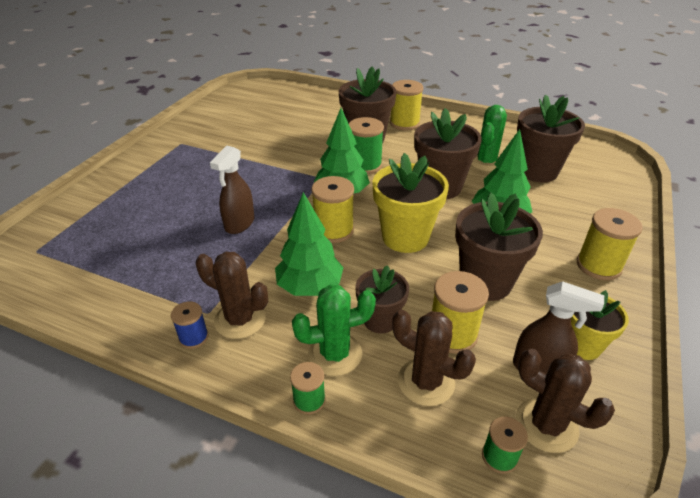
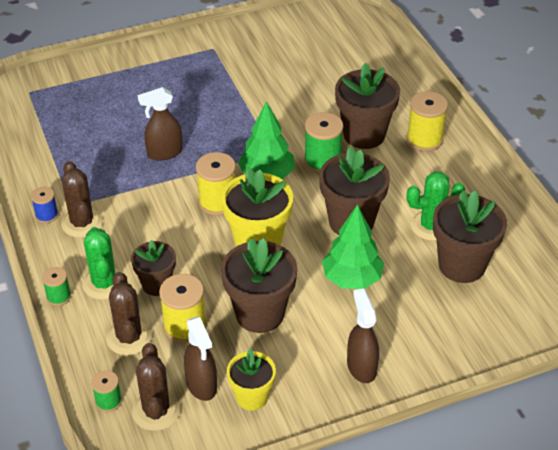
camera: 45 degrees right, 5 degrees up
(310, 287) = (146, 232): green tree -> none
(335, 354) = (104, 283): green cactus -> green cactus turned 45 degrees clockwise
(598, 266) = (361, 367): yellow spool -> brown spray bottle

